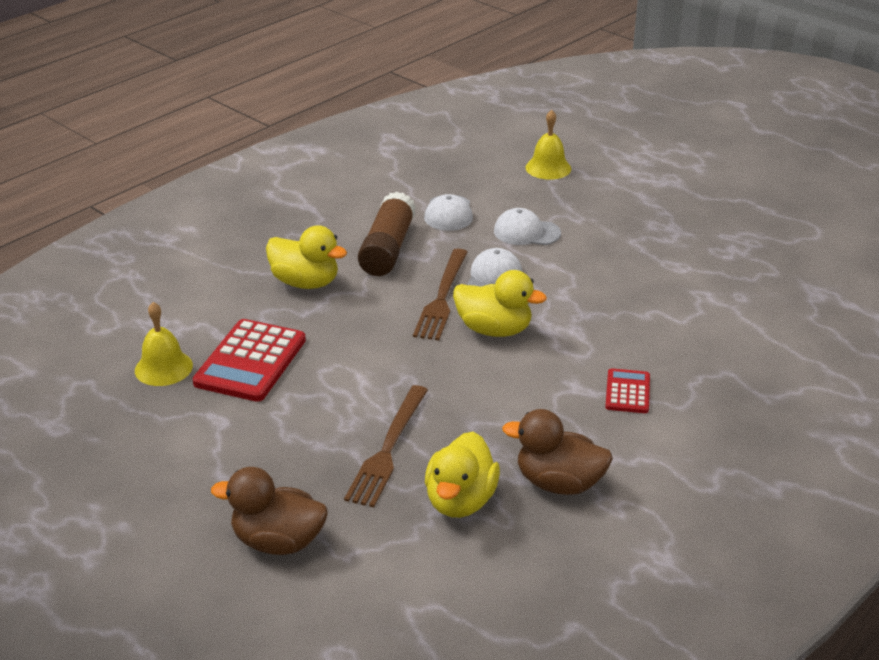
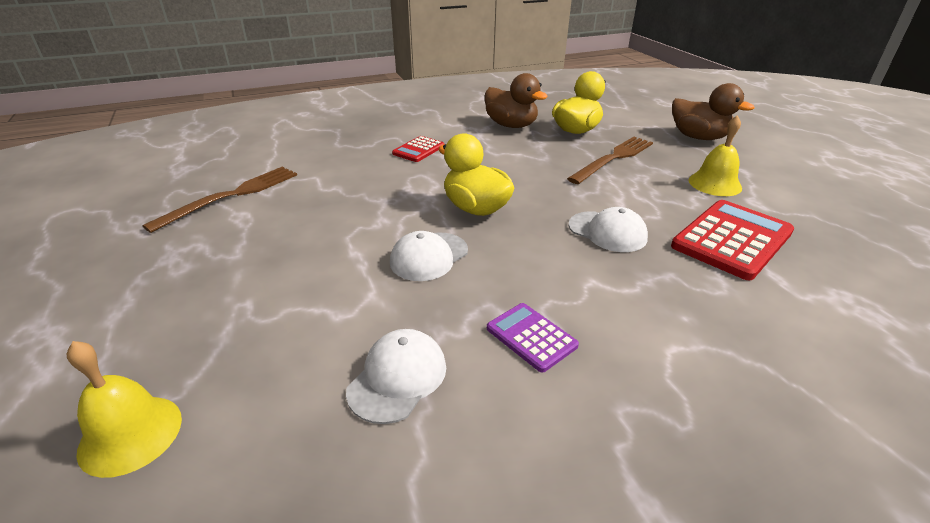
camera: 155 degrees left, 0 degrees up
(163, 368) = (832, 256): yellow bell -> yellow bell (714, 184)
(305, 282) = (664, 315): yellow duck -> none
(387, 248) = (531, 337): brown glue stick -> purple calculator
(442, 297) = (503, 250): brown fork -> brown fork (231, 196)
(526, 232) = (329, 304): white cap -> white cap (607, 232)

